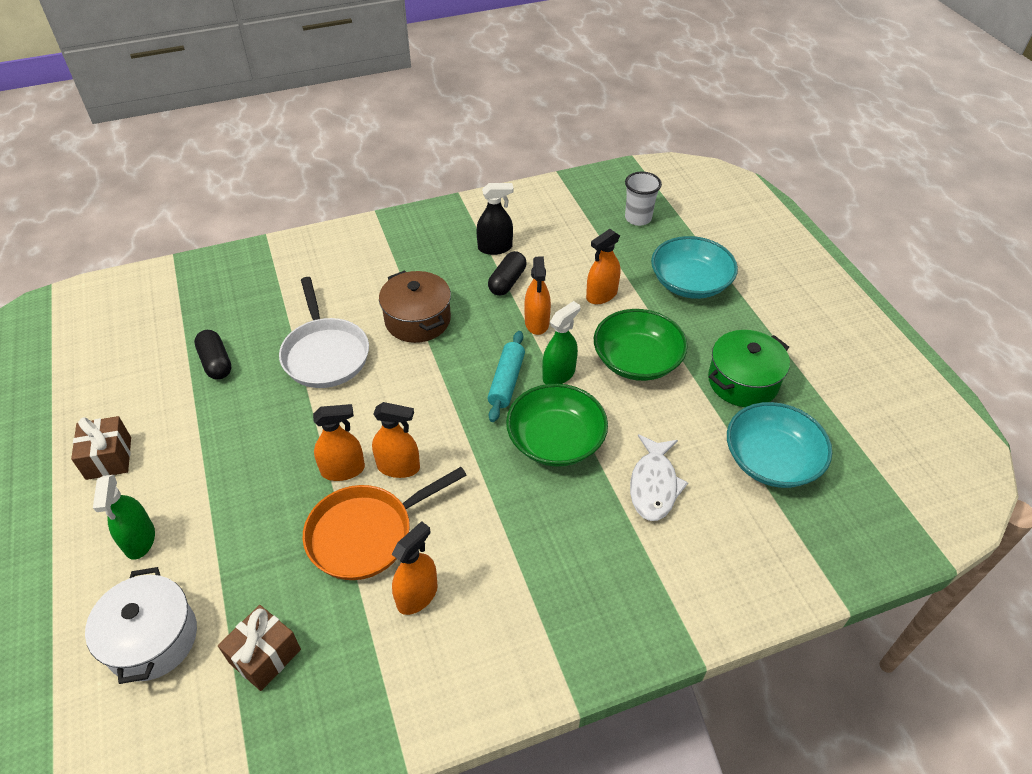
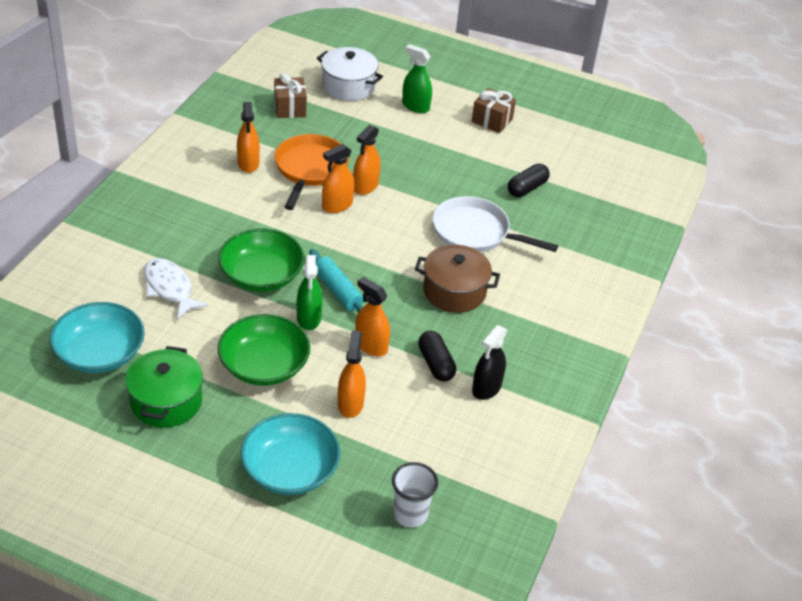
camera: 130 degrees right, 5 degrees down
(216, 363) = (527, 188): black capsule -> black capsule turned 60 degrees counterclockwise

